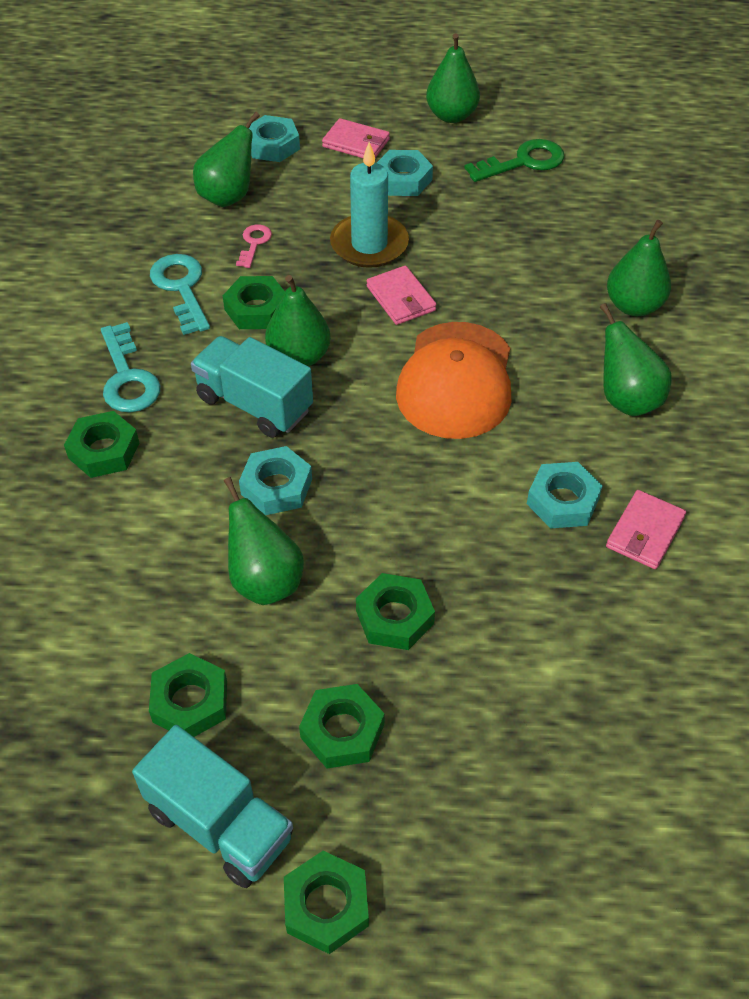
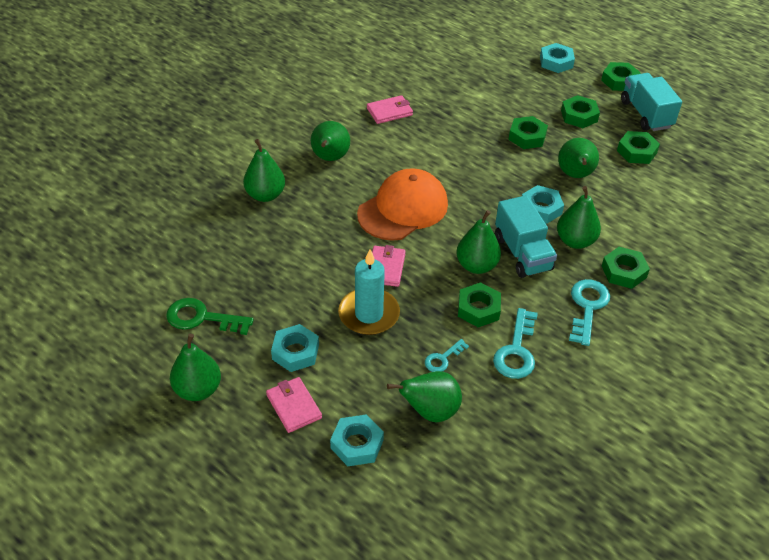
camera: 145 degrees left, 5 degrees down
(195, 461) = (575, 241): none -> green pear
(254, 243) = (443, 359): pink key -> turquoise key
(563, 501) = (411, 138): turquoise nut -> turquoise nut (556, 62)

